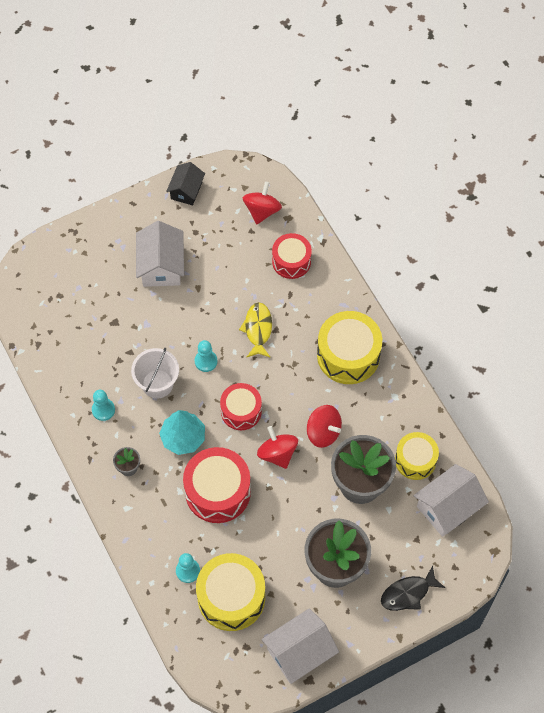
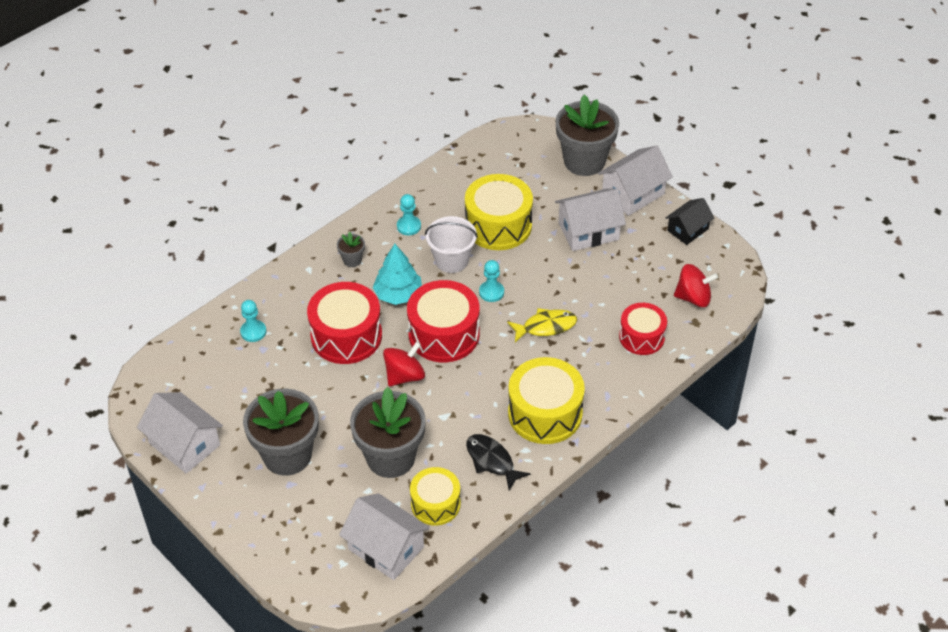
camera: 75 degrees right, 15 degrees down
(75, 244) = (584, 161): none -> grey flower pot
(129, 218) = (633, 194): none -> white house
(186, 190) = (688, 230): black house -> black house turned 45 degrees counterclockwise
(231, 597) = (232, 373): yellow drum -> yellow drum (498, 225)
(241, 411) = (444, 334): red drum -> red drum, size x1.57
(323, 432) = (442, 410): red spinning top -> none
(408, 593) = (271, 529): black fish -> black fish (492, 461)

